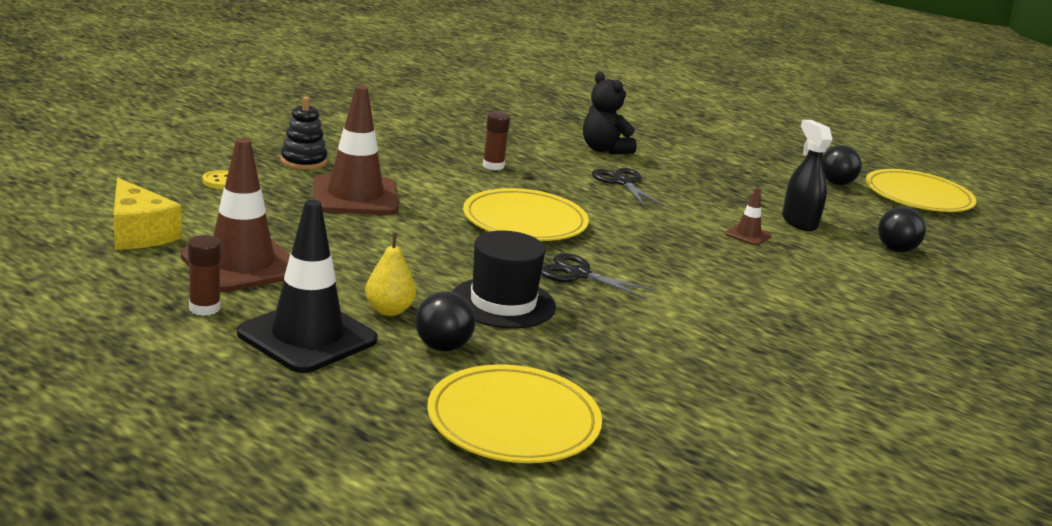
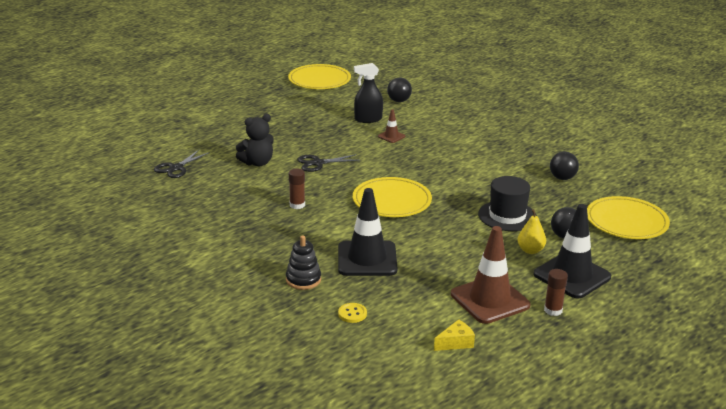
camera: 80 degrees left, 5 degrees up
(139, 233) = (456, 343): yellow cheese -> yellow cheese, size x0.62
(355, 196) = (367, 259): brown traffic cone -> black traffic cone
(578, 274) = (462, 191): black scissors -> black scissors (176, 168)
(836, 183) = (304, 99): black ball -> black ball (562, 178)

